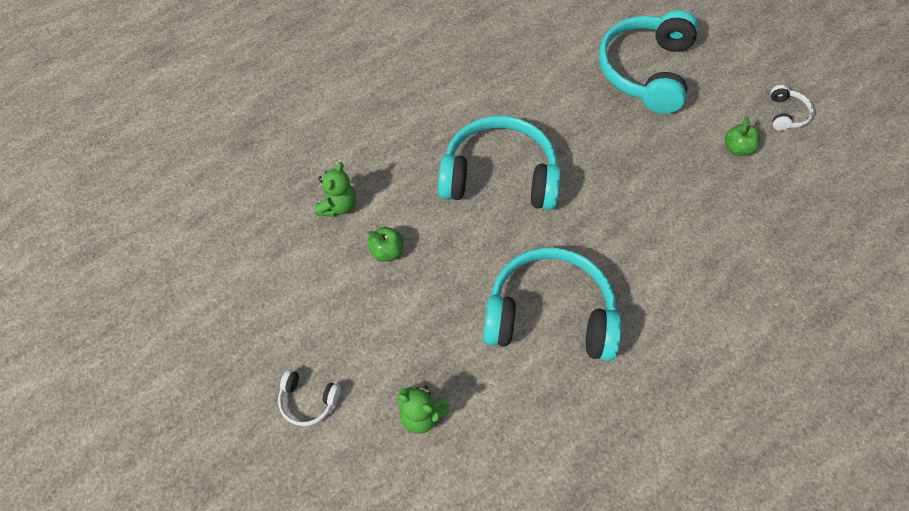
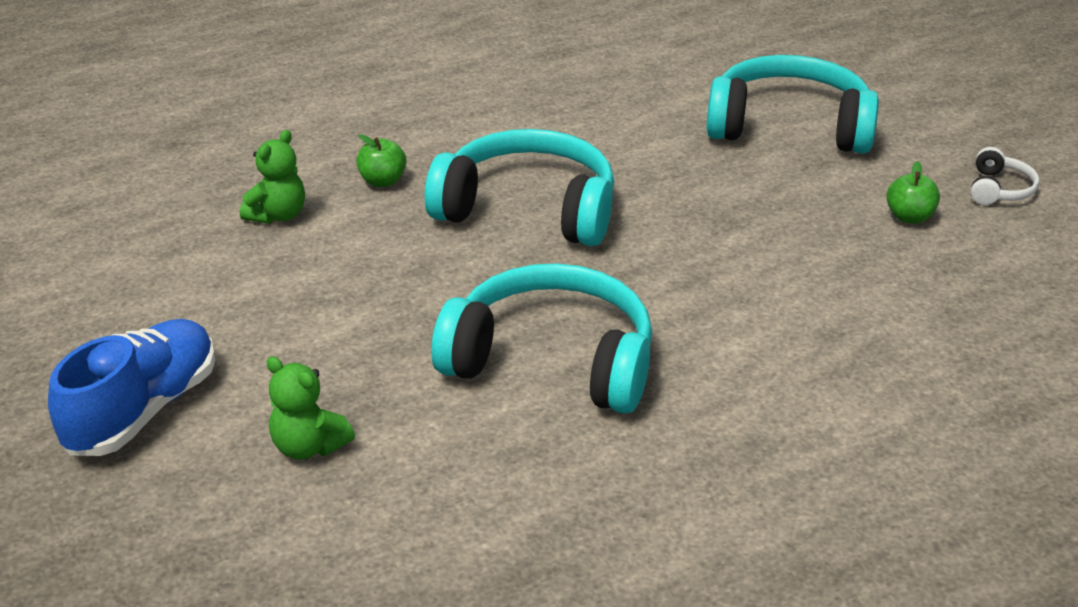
camera: 10 degrees right, 25 degrees down
(308, 400) = (143, 410): white headphones -> blue shoe
(387, 251) = (329, 268): green apple -> green apple (382, 181)
(646, 71) = (789, 126): turquoise headphones -> turquoise headphones turned 75 degrees clockwise

